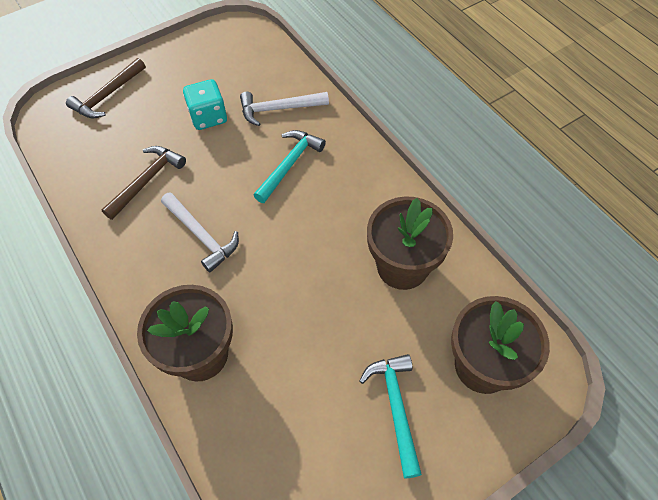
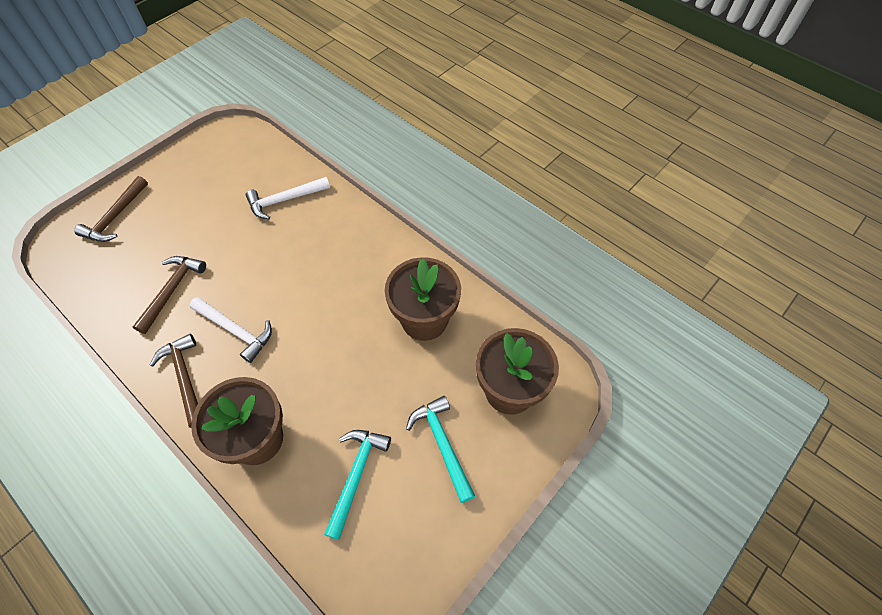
camera: 15 degrees left, 0 degrees up
(141, 273) = (185, 377): none -> brown hammer
(208, 117) = (219, 219): turquoise dice -> none
(290, 164) = (305, 249): turquoise hammer -> turquoise hammer (356, 475)

